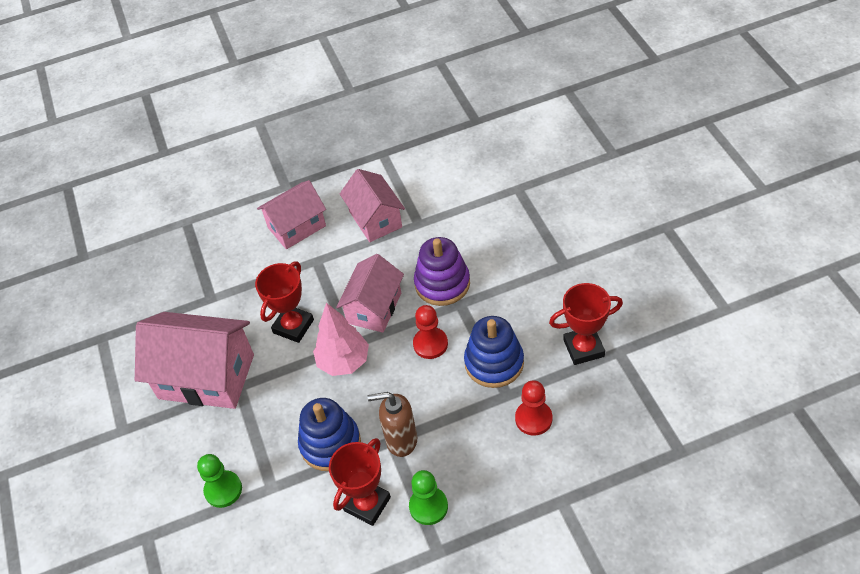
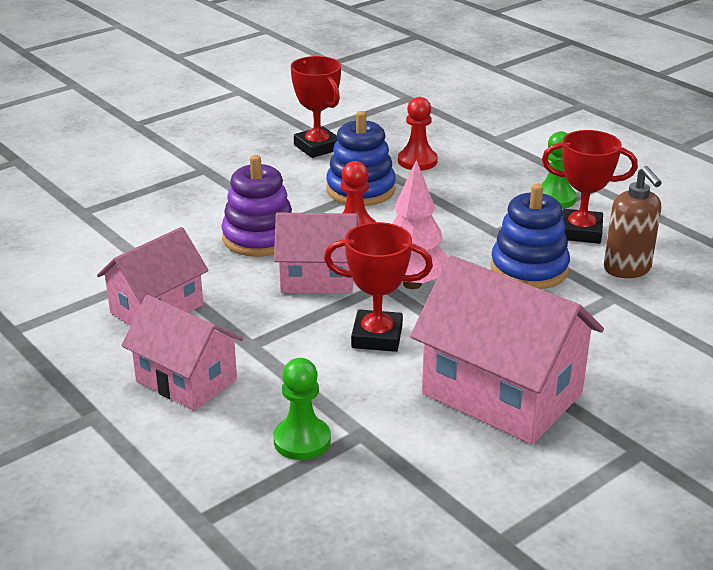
camera: 115 degrees left, 20 degrees down
(206, 377) = (502, 393): pink house -> pink house turned 45 degrees counterclockwise
(223, 490) = (646, 330): green pawn -> green pawn (302, 440)
(401, 440) = (492, 226): brown soap dispenser -> brown soap dispenser (627, 269)

